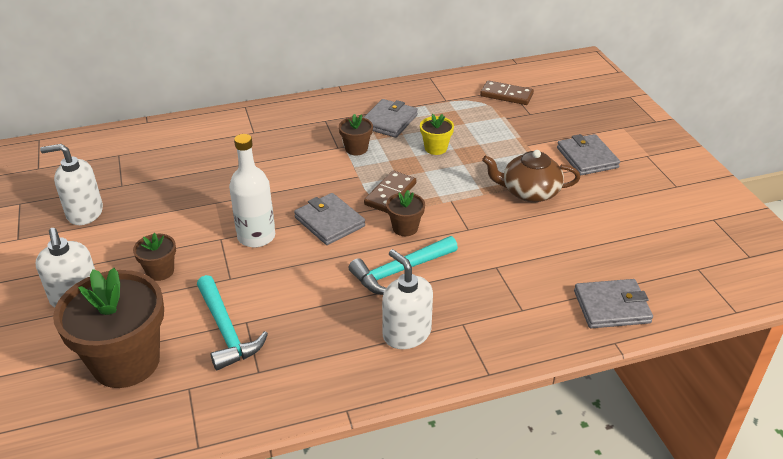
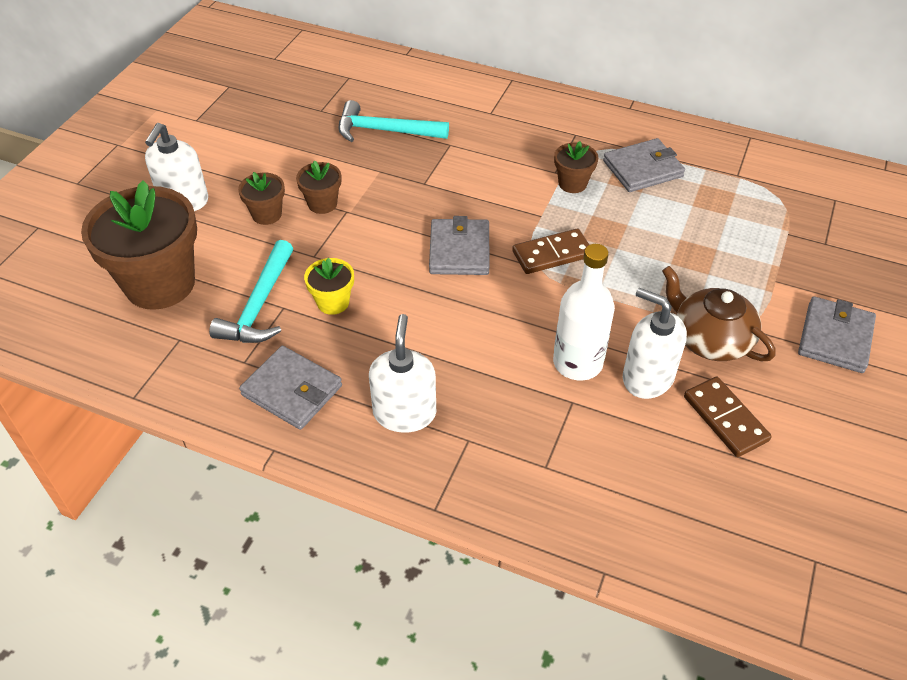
camera: 40 degrees right, 10 degrees up
(84, 212) = (266, 122): white soap dispenser -> white soap dispenser (647, 377)
(256, 237) = (378, 227): white bottle -> white bottle (577, 363)
(400, 271) = (470, 344): turquoise hammer -> turquoise hammer (385, 131)
(405, 228) = (525, 300): brown flower pot -> brown flower pot (322, 204)
(435, 148) = (659, 227): yellow flower pot -> yellow flower pot (333, 302)
(506, 95) = (822, 205): brown domino -> brown domino (725, 419)
(611, 307) = (649, 531): grey wallet -> grey wallet (292, 390)

